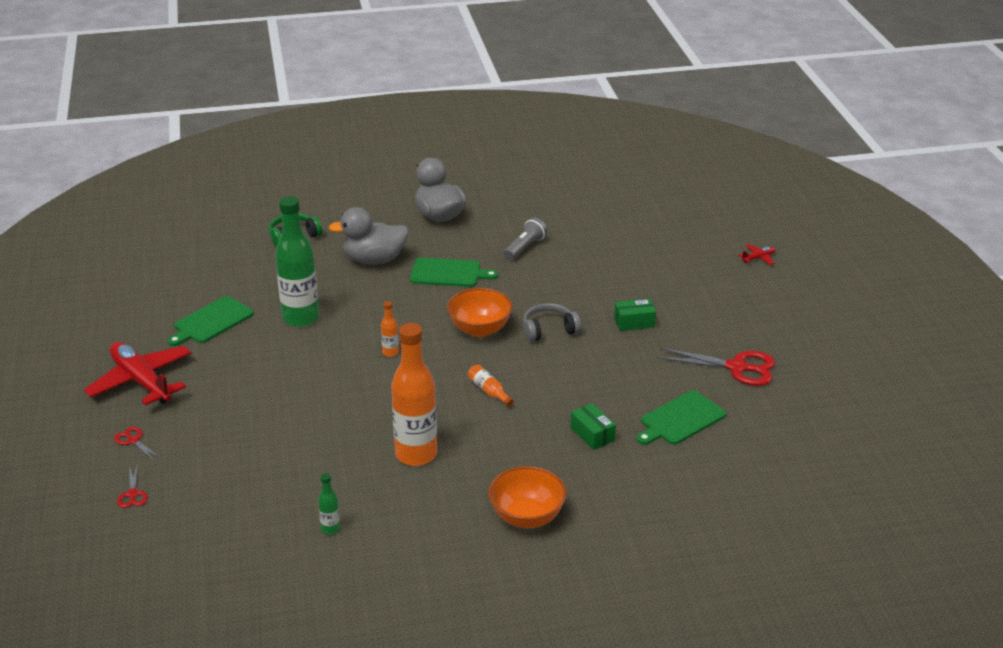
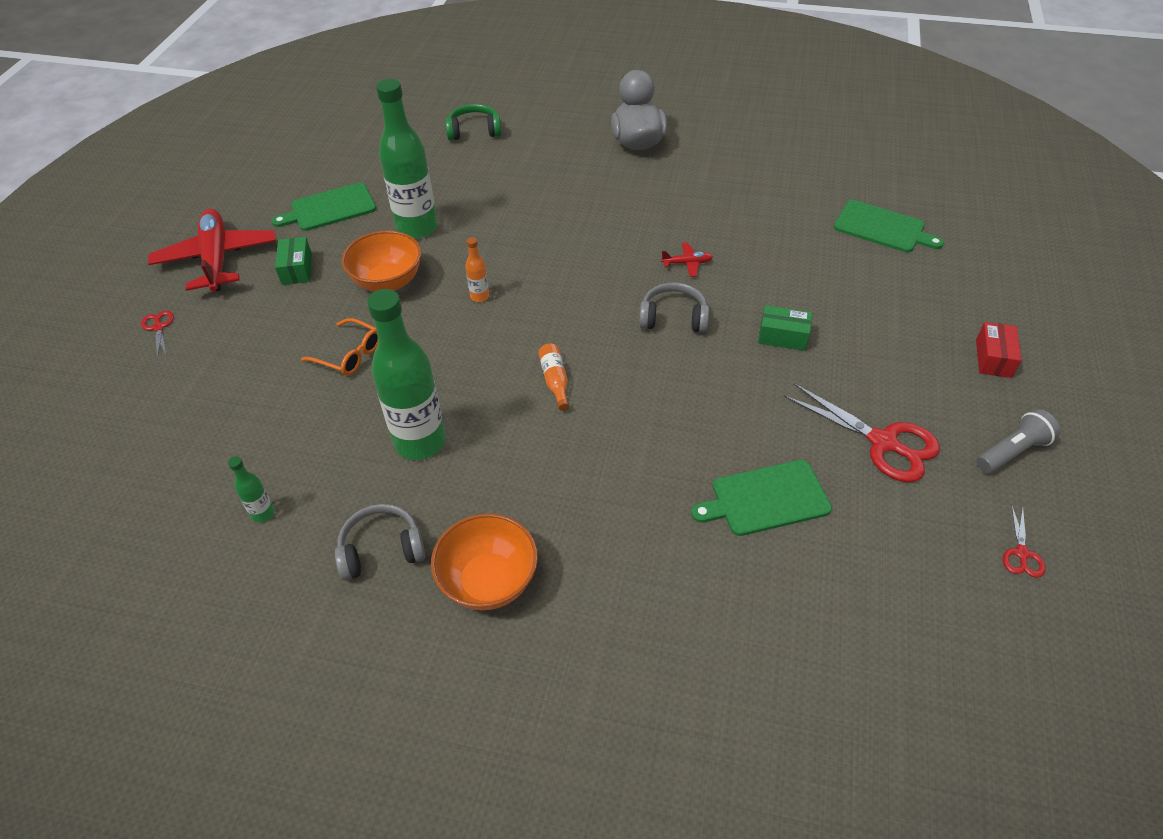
camera: 25 degrees right, 15 degrees up
(132, 494) = (109, 394): red scissors -> red scissors (1021, 553)
(315, 416) = (349, 354): none -> orange glasses
(374, 260) = (536, 178): grey duck -> none
(416, 454) = (420, 442): orange bottle -> green bottle
(437, 522) = (381, 549): none -> grey headphones
(448, 273) = (604, 214): green cutting board -> green cutting board (882, 228)
(480, 329) = (595, 294): orange bowl -> orange bowl (388, 282)
(525, 247) = (708, 203): grey flashlight -> grey flashlight (1012, 452)
(592, 434) = (640, 483): green box -> green box (297, 269)
(758, 258) = (992, 289): red plane -> red plane (687, 263)
(780, 300) = (993, 358): none -> red box

